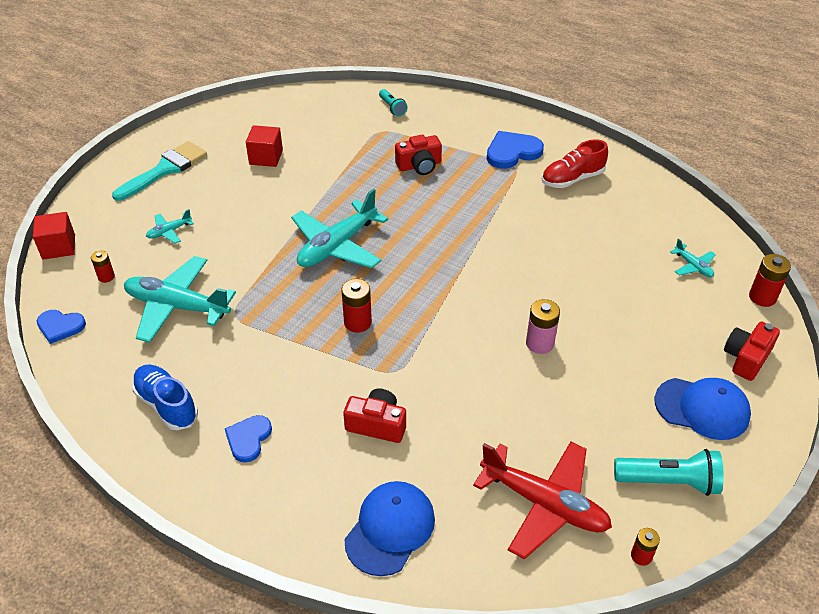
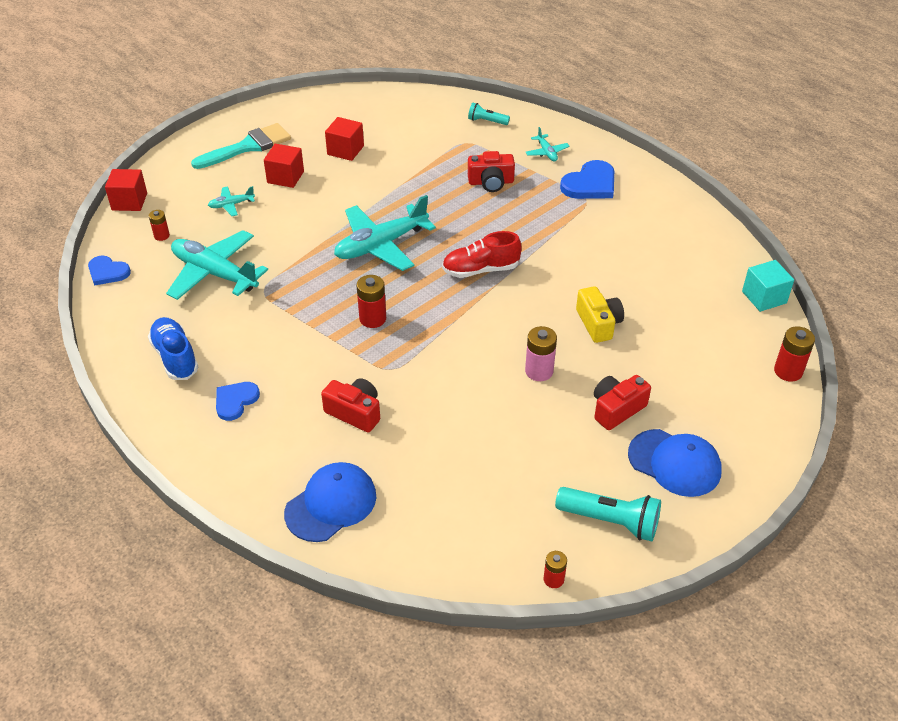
camera: 15 degrees right, 0 degrees up
(215, 194) = (285, 177): none -> red cube
(392, 108) = (487, 121): turquoise flashlight -> turquoise flashlight turned 120 degrees clockwise
(512, 152) = (590, 184): blue heart -> blue heart turned 150 degrees clockwise
(544, 504) = (481, 514): red plane -> none
(572, 179) = (641, 221): red shoe -> red shoe (481, 270)
(575, 285) = (598, 323): none -> yellow camera
(693, 266) = (728, 328): turquoise plane -> turquoise plane (546, 152)
(711, 231) = (764, 297): none -> turquoise cube
(746, 358) = (742, 426): red camera -> red camera (617, 409)

